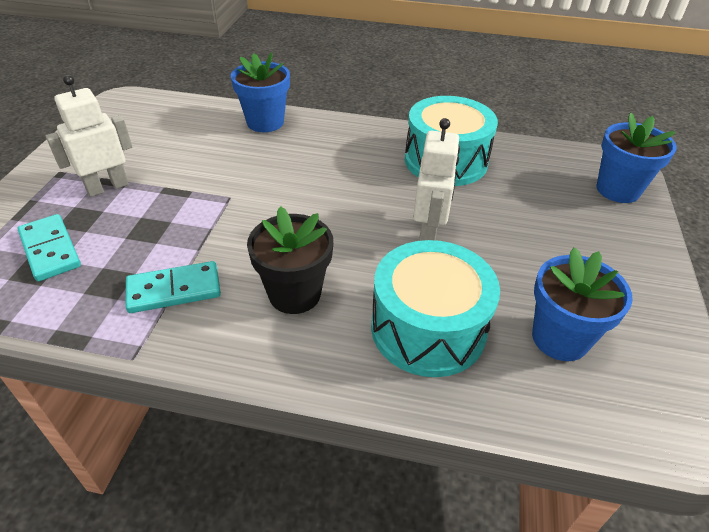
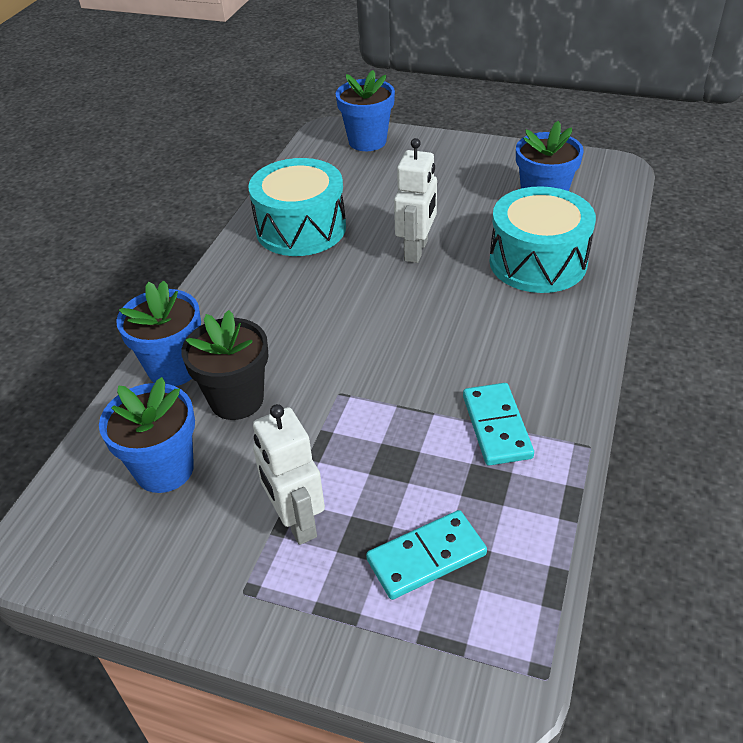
camera: 80 degrees left, 0 degrees up
(170, 131) = (164, 469): none -> blue flower pot
(294, 294) = (500, 338): black flower pot -> black flower pot (236, 400)
(428, 232) = (416, 250): white robot -> white robot turned 90 degrees clockwise

